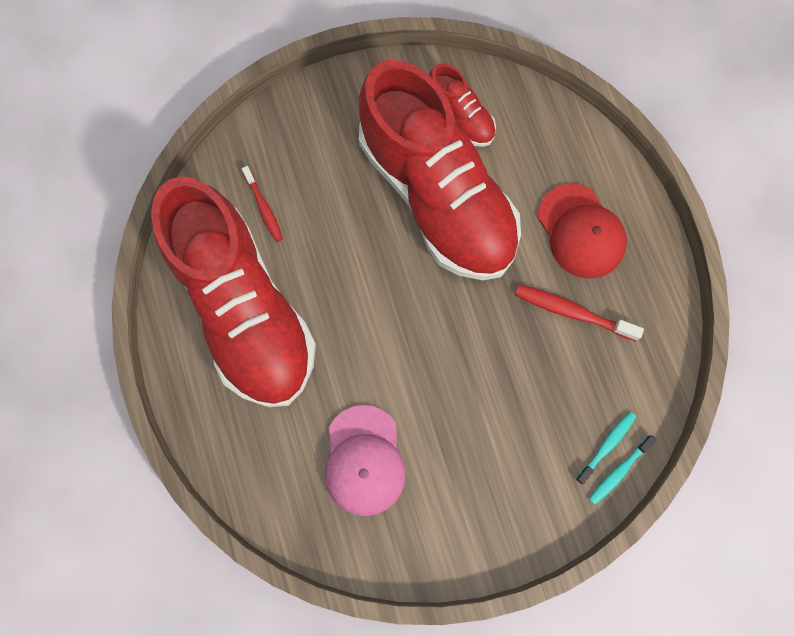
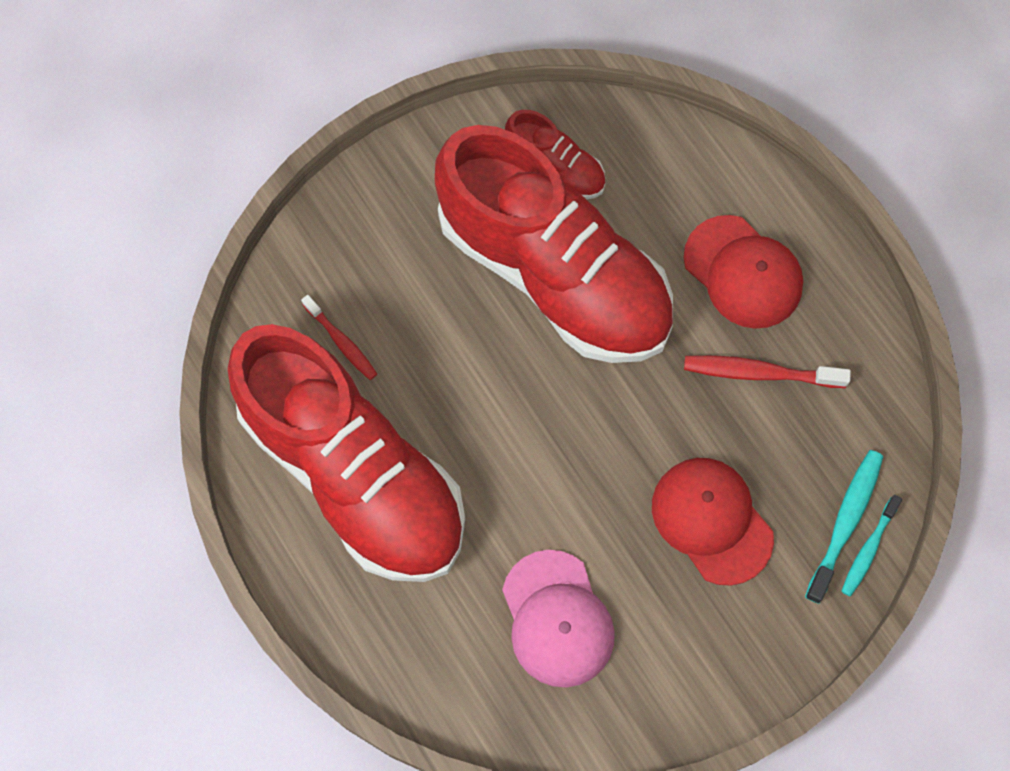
camera: 15 degrees left, 5 degrees down
(503, 416) = (711, 521): none -> red cap
(607, 445) = (845, 522): turquoise toothbrush -> turquoise toothbrush, size x1.50

